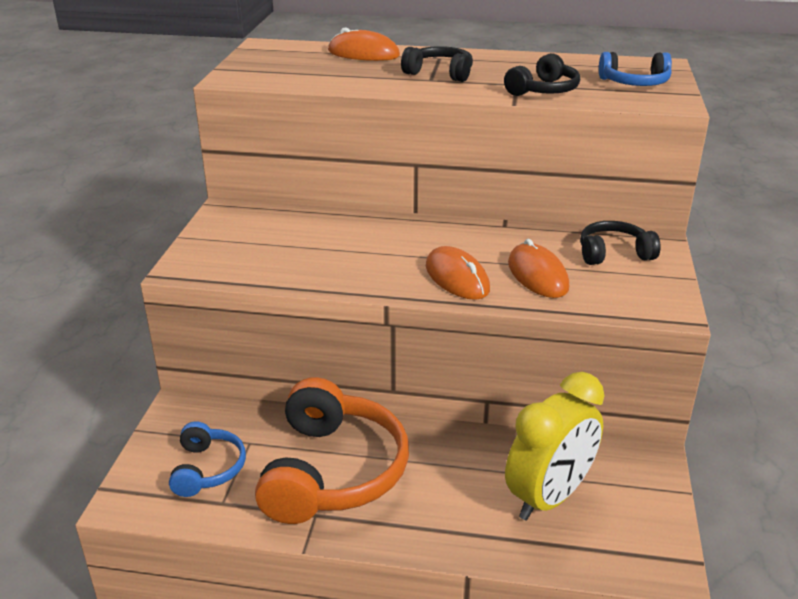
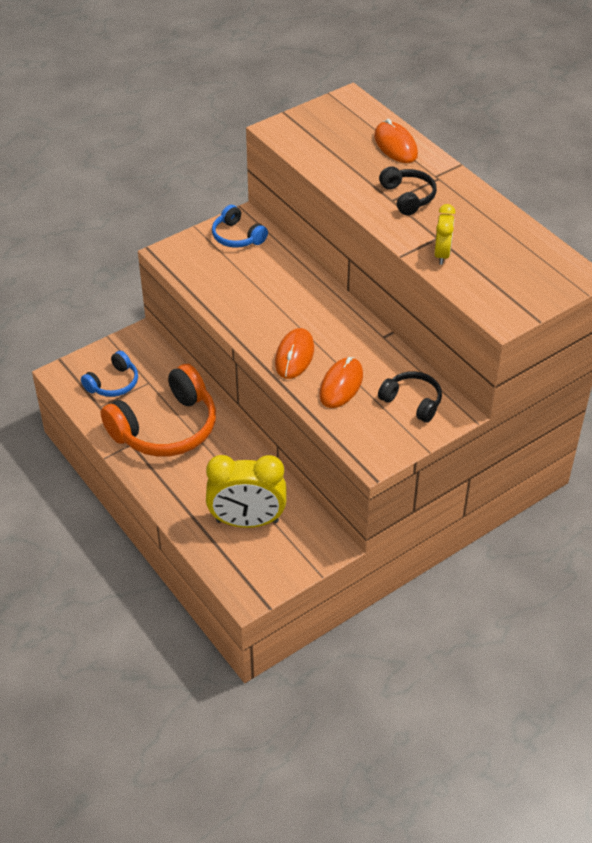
camera: 45 degrees right, 15 degrees up
(543, 90) = (442, 254): black headphones -> yellow clock
(634, 83) = (517, 284): blue headphones -> blue headphones (237, 236)

